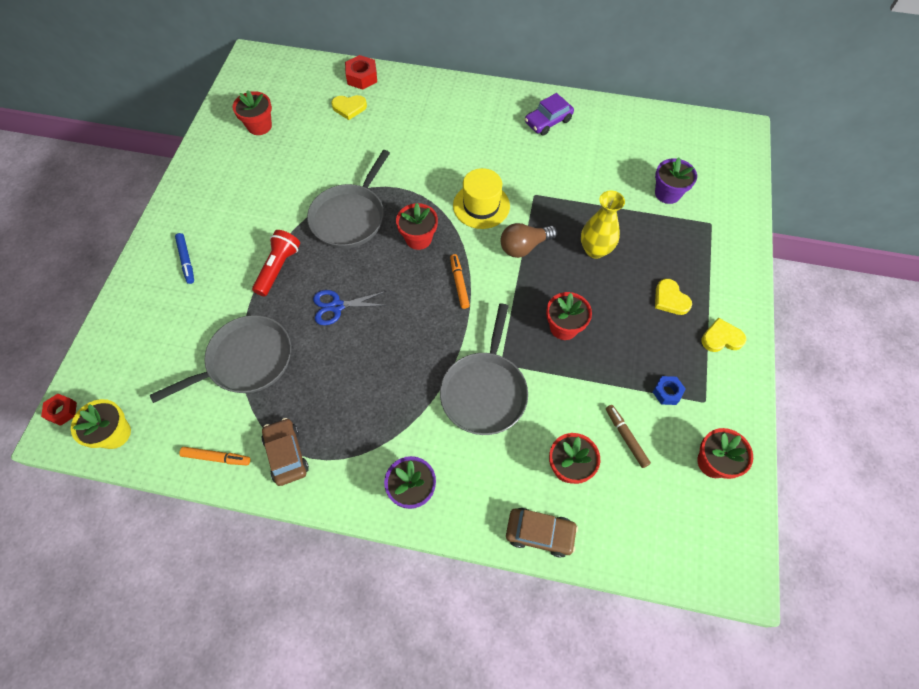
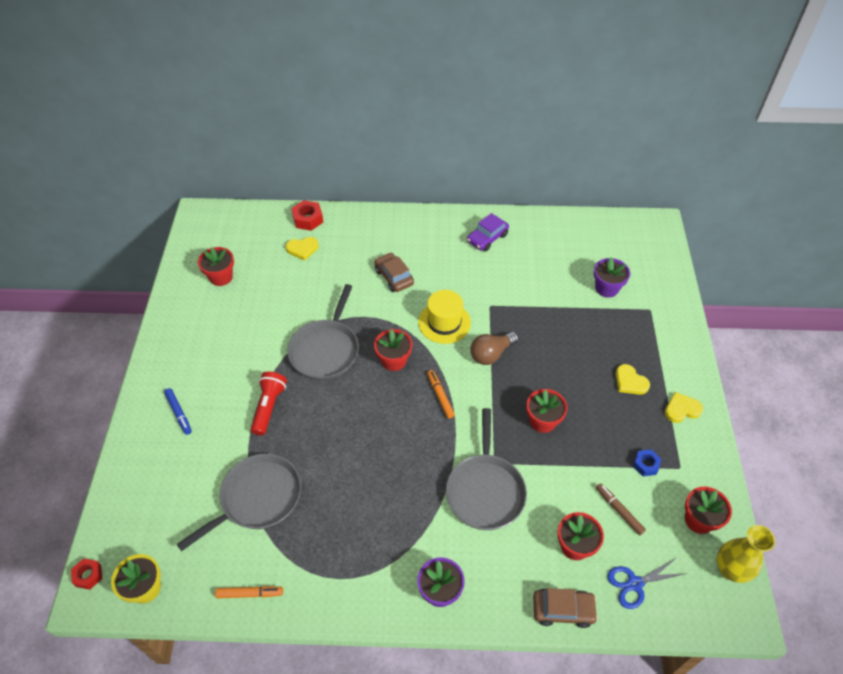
camera: 10 degrees left, 10 degrees down
(286, 454) = (315, 579): brown car -> brown car (394, 277)
(337, 306) = (332, 434): blue scissors -> blue scissors (635, 583)
(595, 250) = (555, 347): yellow vase -> yellow vase (730, 569)

